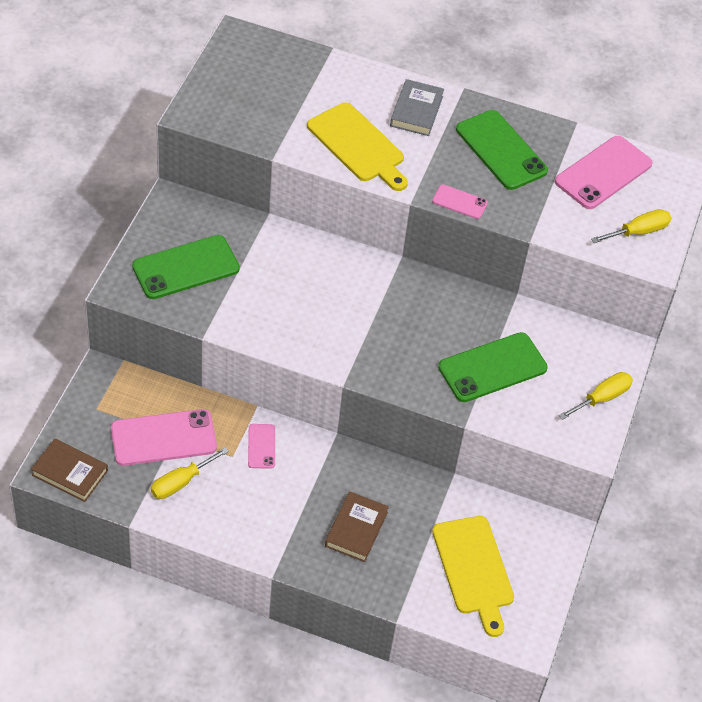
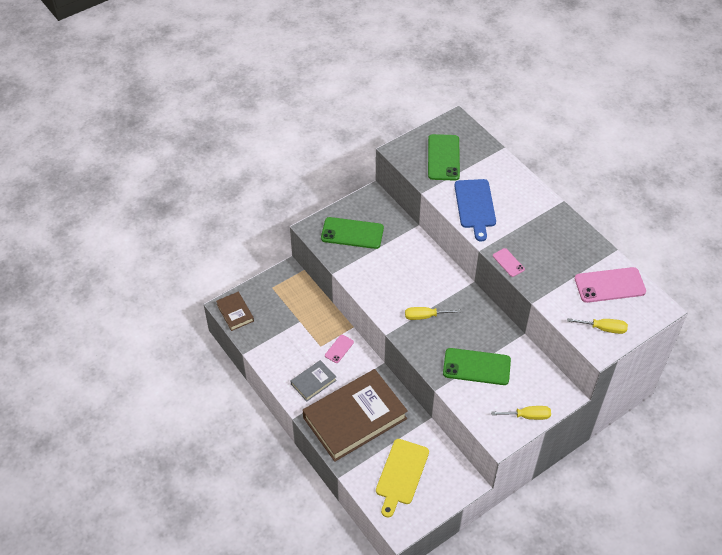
camera: 40 degrees right, 0 degrees up
(163, 438) = (293, 319): pink phone -> none
(181, 482) = (284, 346): yellow screwdriver -> yellow screwdriver (425, 316)
(356, 529) = (355, 418): brown book -> brown book, size x2.21
(358, 145) = (475, 206): yellow cutting board -> blue cutting board
(416, 111) = (524, 202): grey book -> grey book (313, 382)
(501, 150) = (557, 245): green phone -> green phone (443, 157)

